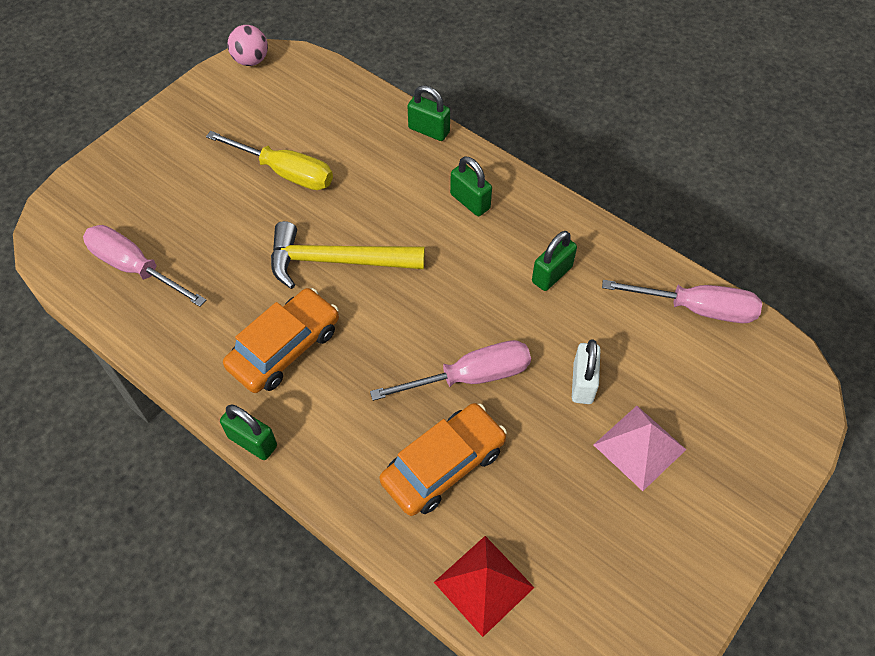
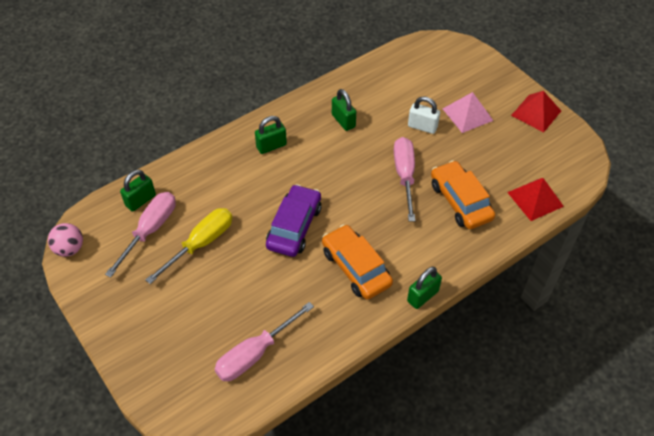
camera: 75 degrees left, 5 degrees down
(336, 261) = (294, 227): yellow hammer -> purple car
(429, 130) = (199, 154): green padlock -> green padlock (140, 200)
(692, 563) = (536, 113): none -> red pyramid
(696, 308) = (387, 66): pink screwdriver -> pink screwdriver (150, 230)

